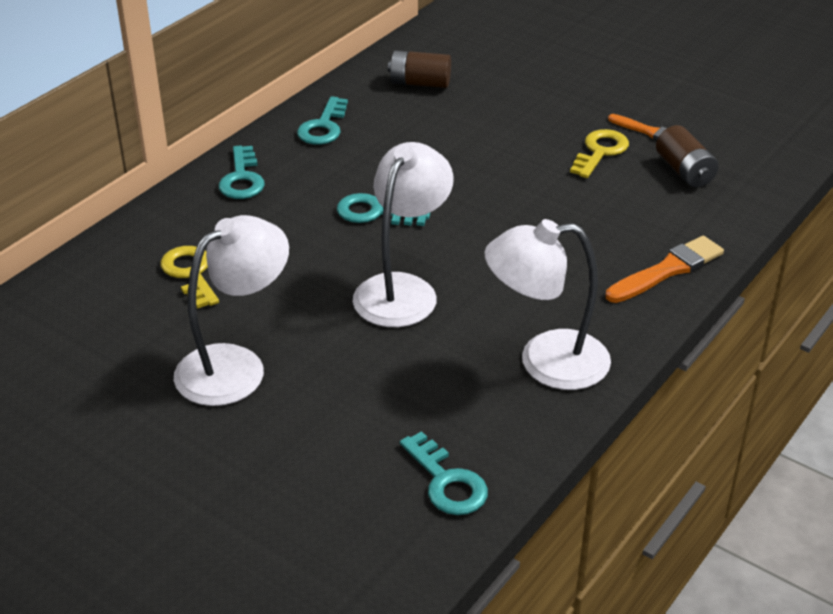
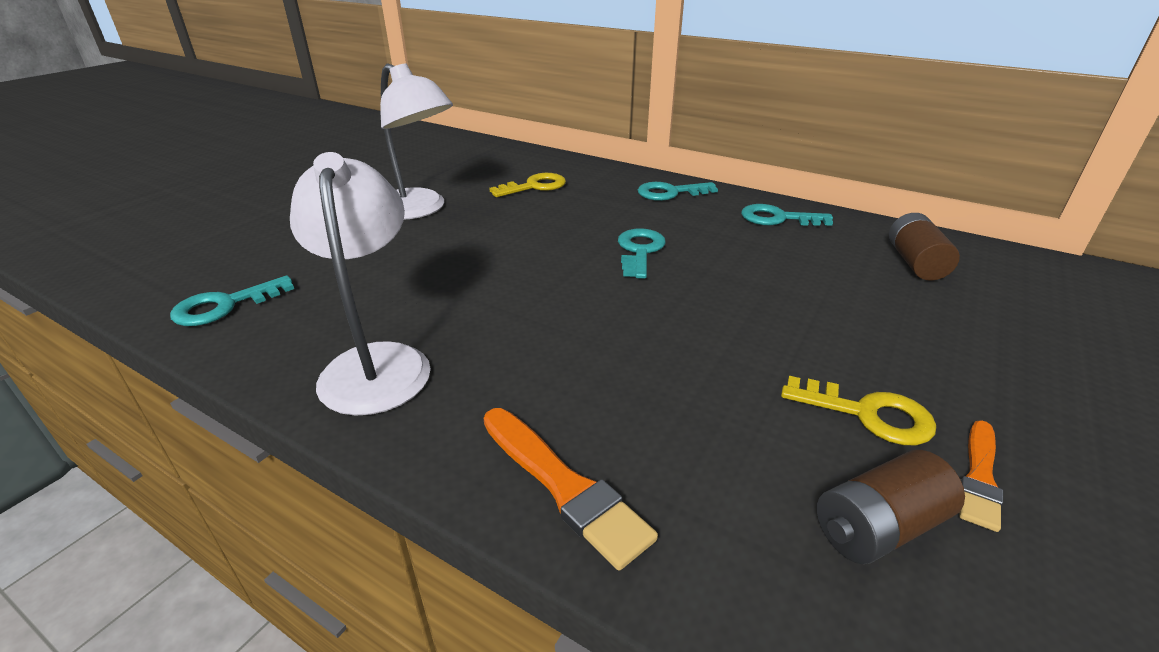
camera: 85 degrees right, 5 degrees down
(402, 289) = (514, 271): white lamp -> none

